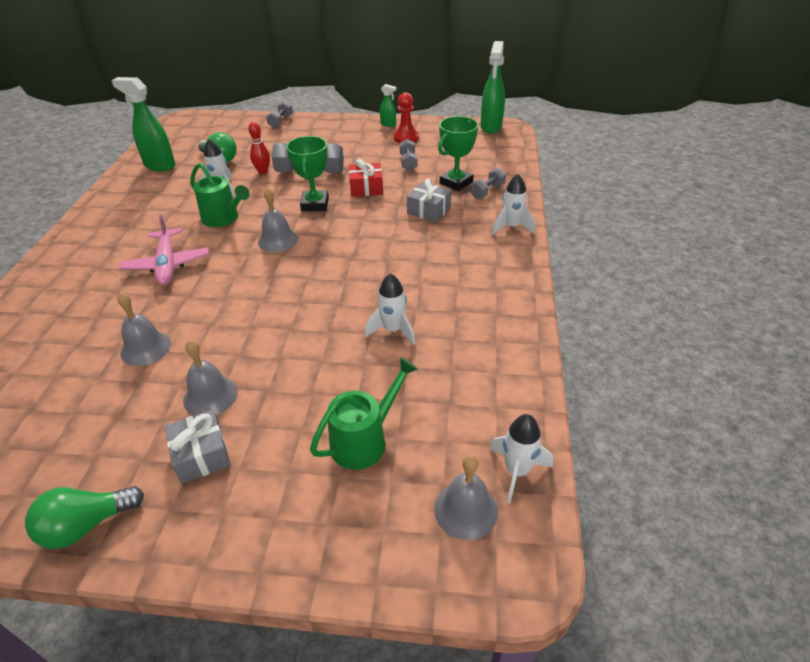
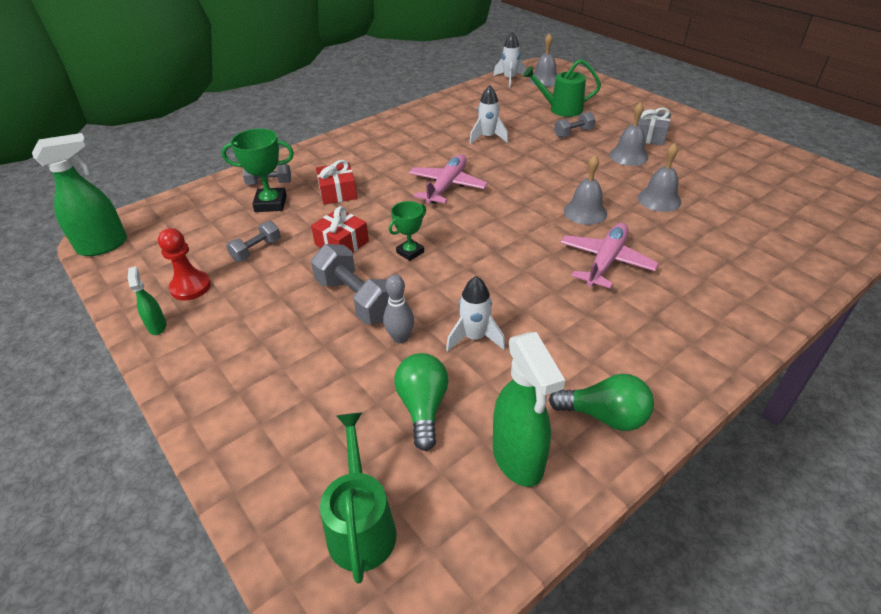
camera: 135 degrees left, 0 degrees up
(86, 525) = (723, 136): green light bulb -> green light bulb (605, 416)
(224, 219) = (512, 287): green watering can -> green watering can (361, 525)
(263, 171) = (400, 338): red bowling pin -> grey bowling pin
(278, 240) = (486, 233): grey bell -> grey bell (585, 212)
(280, 121) = (239, 452): grey dumbbell -> grey dumbbell (573, 133)
(315, 204) = (410, 252): green trophy -> green trophy, size x0.64
(356, 257) = (446, 186): none -> pink plane
(429, 210) = (338, 192): grey gift -> red gift
(511, 227) = (315, 152): white rocket -> none

